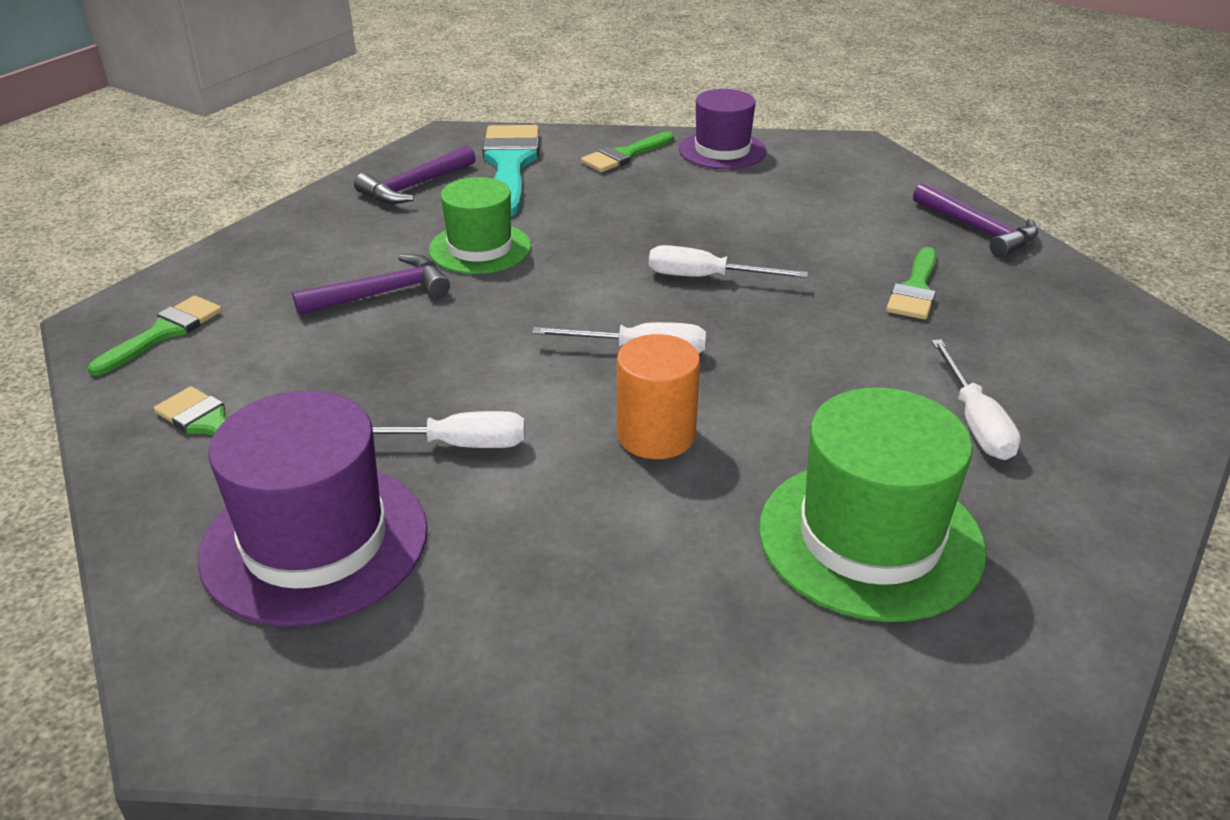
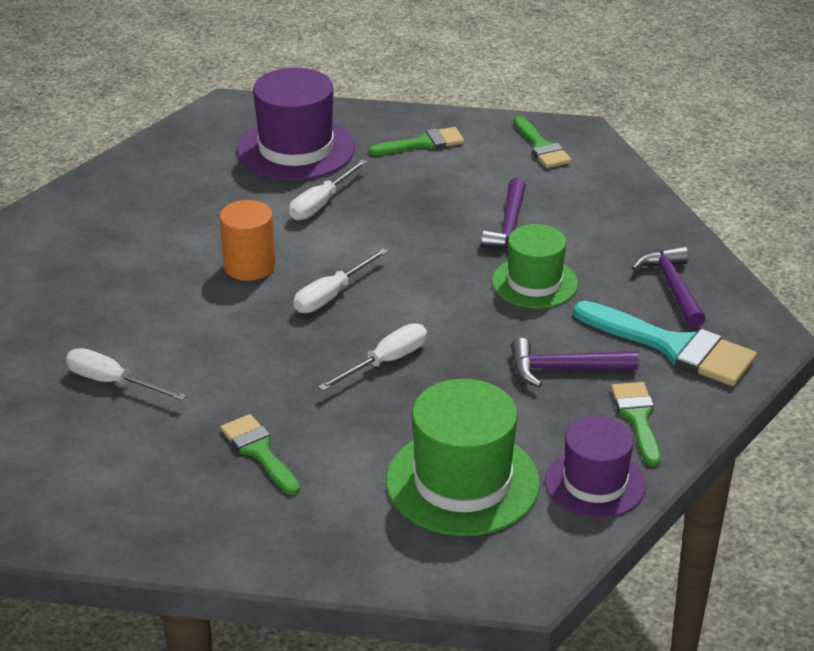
camera: 125 degrees right, 0 degrees up
(870, 538) = (93, 293): green hat -> green hat (462, 482)
(977, 230) = (294, 548): purple hammer -> purple hammer (564, 369)

